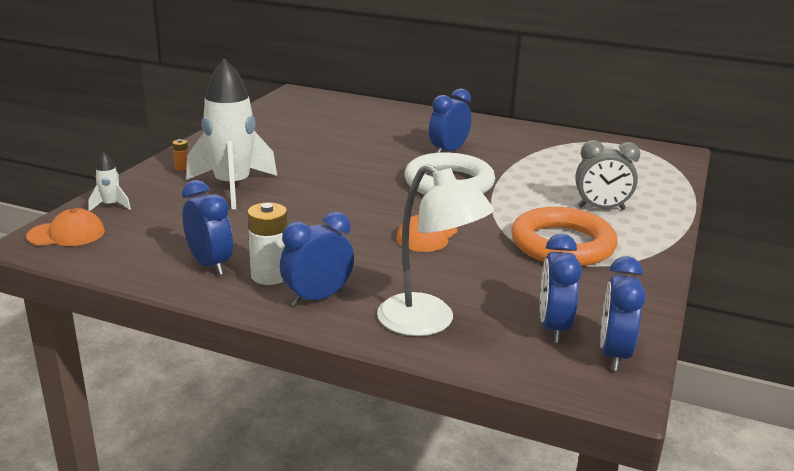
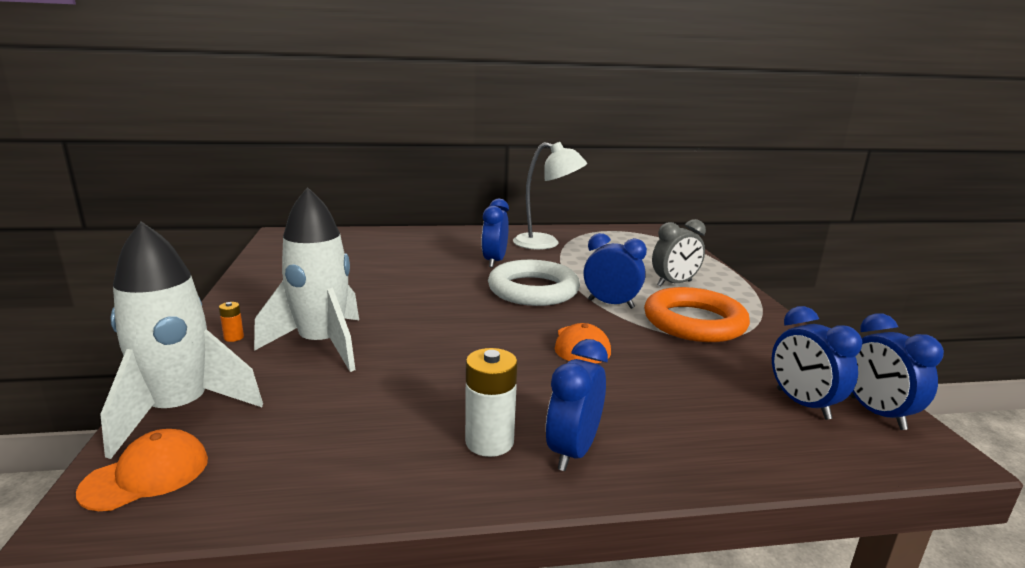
camera: 30 degrees left, 5 degrees down
(110, 205) = (179, 411): white rocket -> white rocket, size x2.41
(210, 264) = (403, 452): blue clock -> blue clock (611, 304)
(428, 322) = (708, 439): white lamp -> white lamp (546, 243)

